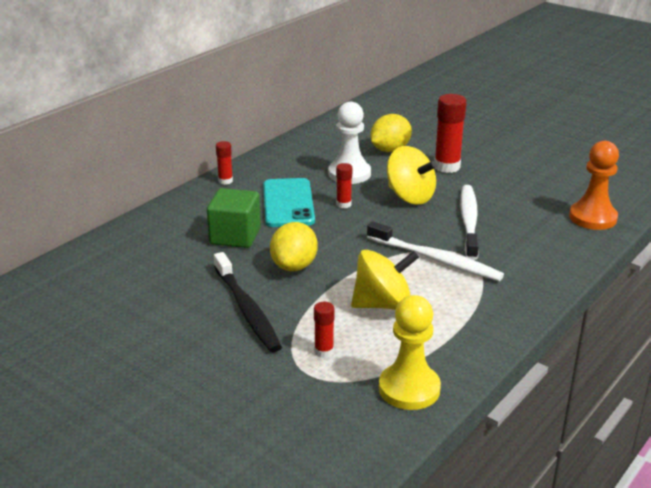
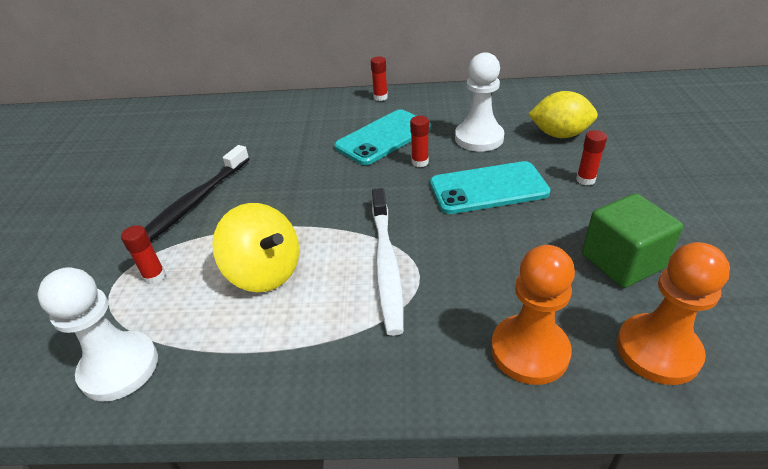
camera: 55 degrees right, 10 degrees up
(235, 236) = (301, 142): green cube -> green cube (622, 261)
(294, 266) = (284, 191): yellow lemon -> none
(409, 389) = (119, 367): yellow pawn -> white pawn
(410, 197) = (488, 188): yellow spinning top -> turquoise phone
(447, 167) = (585, 180): red glue stick -> red glue stick, size x0.54
(469, 221) = (493, 249): white toothbrush -> none
(556, 248) = (529, 351): none -> orange pawn

